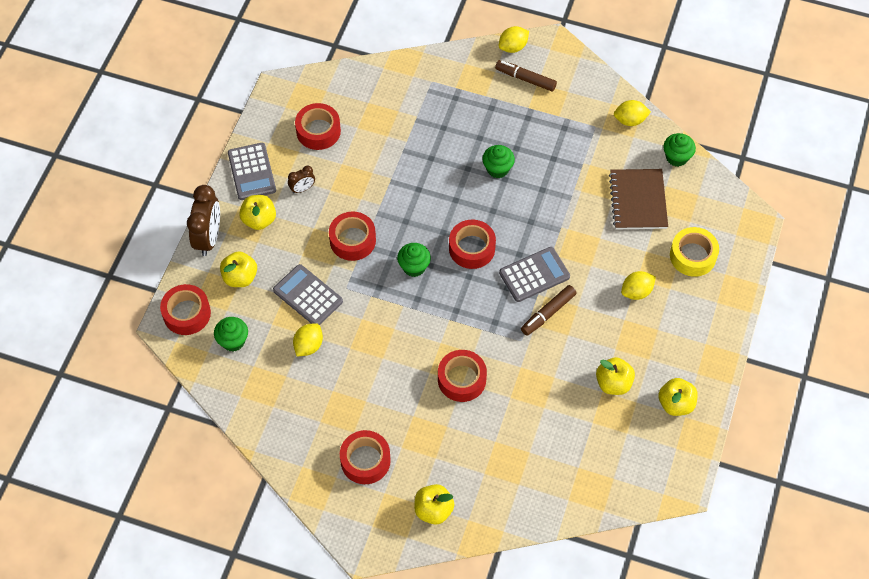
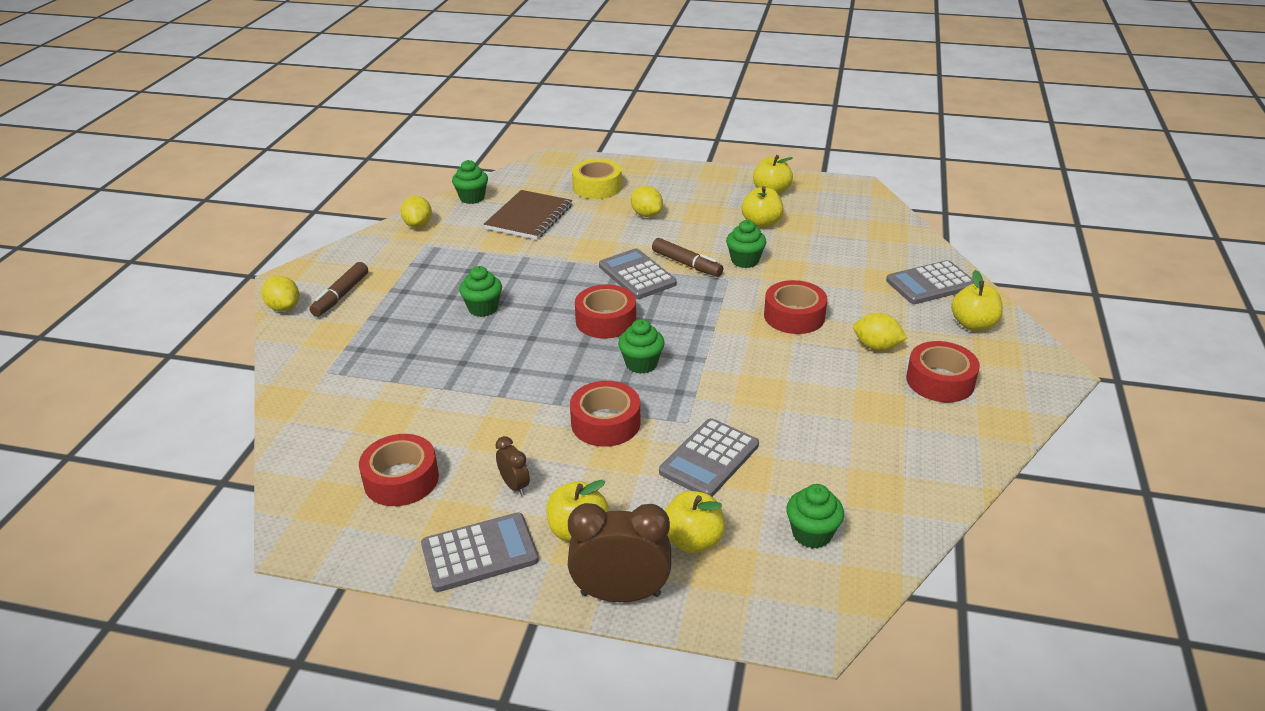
camera: 95 degrees left, 25 degrees down
(187, 313) = (779, 602): red tape -> none
(308, 346) = (792, 449): yellow lemon -> yellow lemon (876, 346)
(497, 497) = (930, 284): none -> grey calculator
(549, 358) = (745, 261): none -> green cupcake
(638, 200) = (529, 217): brown notebook -> brown notebook turned 60 degrees counterclockwise

